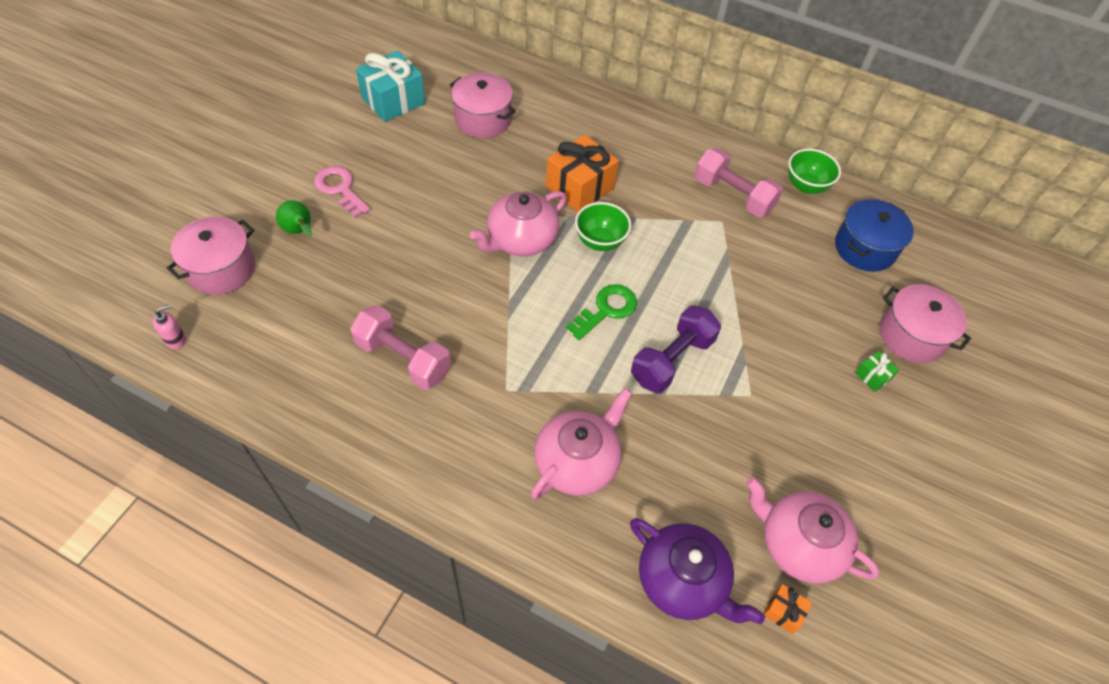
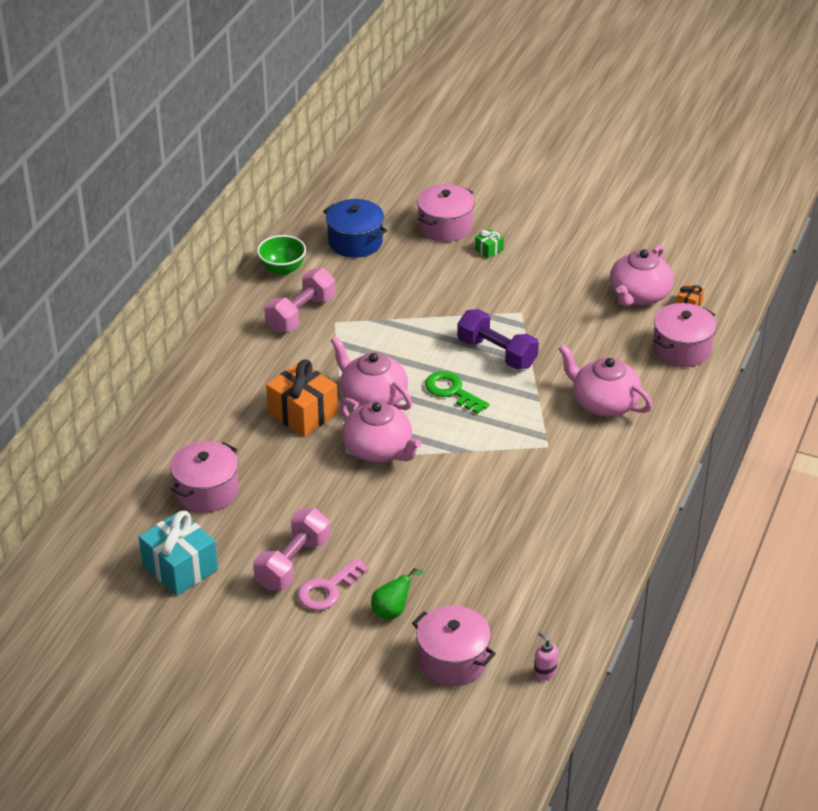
camera: 90 degrees left, 15 degrees down
(403, 359) = (531, 512): pink dumbbell -> pink dumbbell (293, 563)
(600, 241) = (372, 397): green bowl -> pink teapot
(682, 581) = (682, 349): purple teapot -> pink pot

